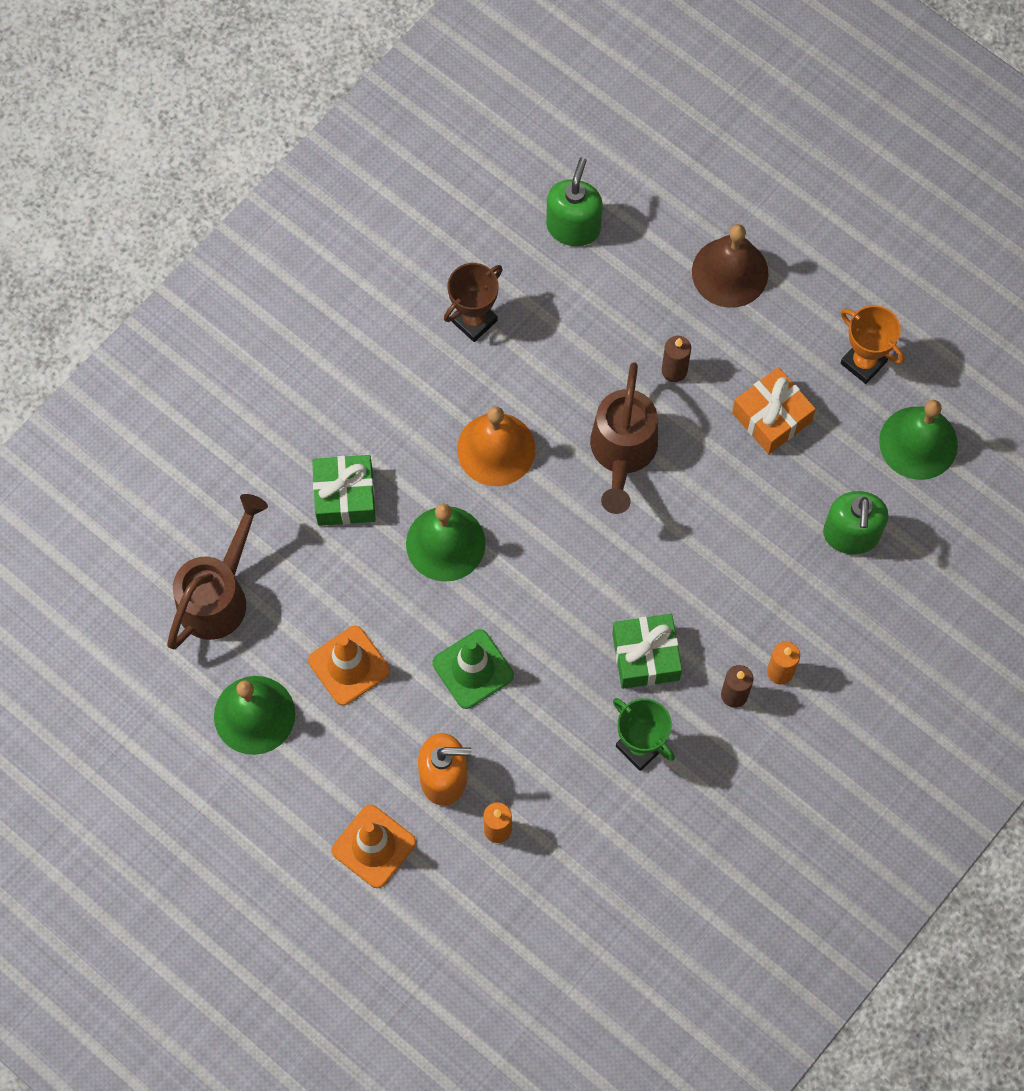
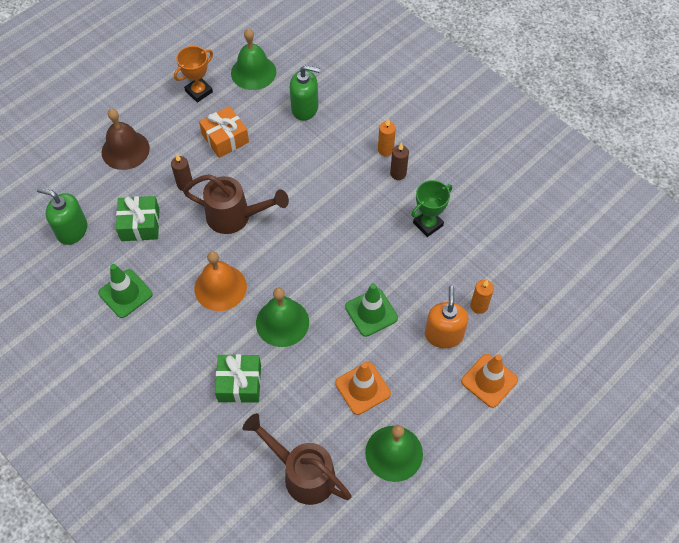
camera: 85 degrees left, 10 degrees down
(474, 320) = (125, 293): brown trophy -> green traffic cone
(645, 656) = (370, 216): green gift -> green gift (140, 224)

